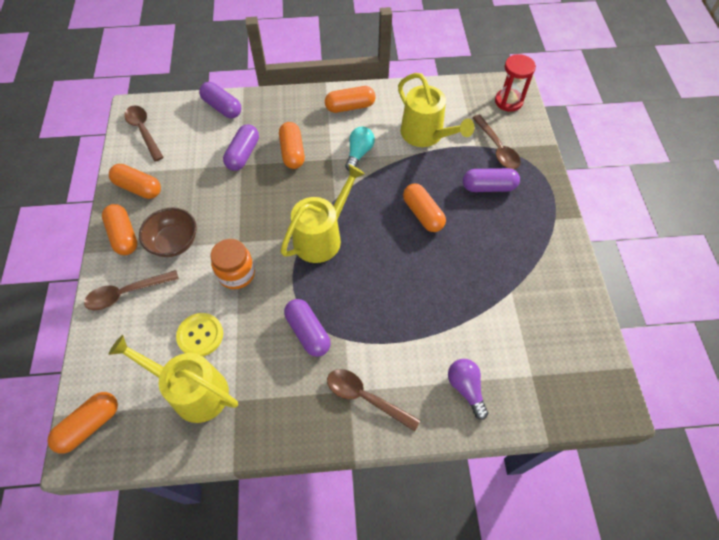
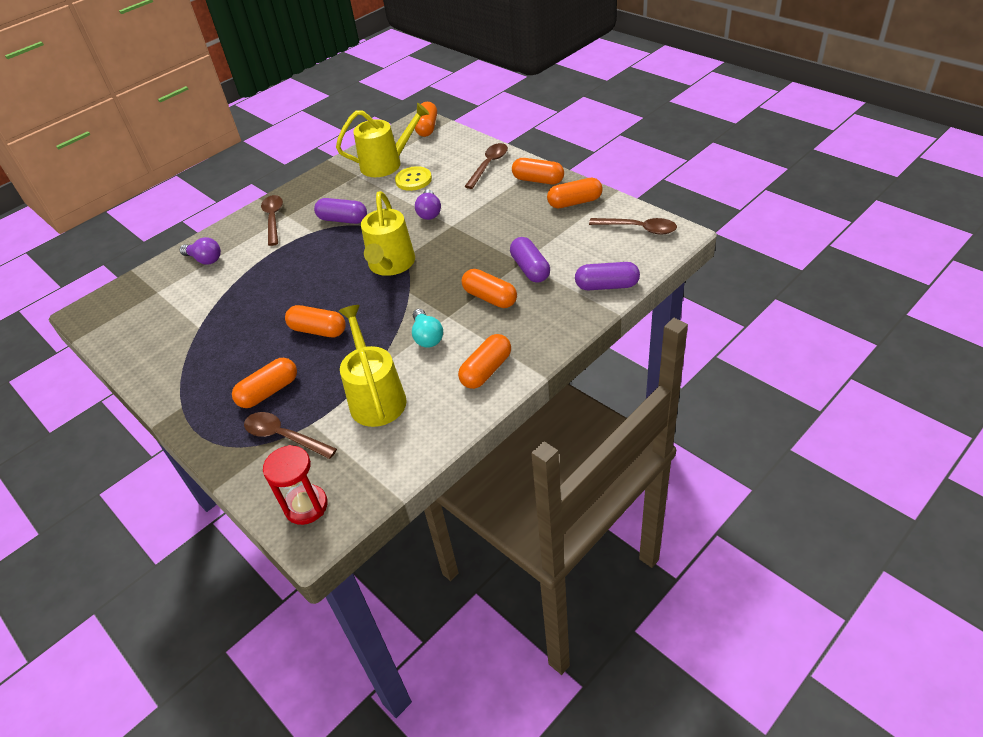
camera: 145 degrees right, 15 degrees down
(174, 242) = (498, 198): brown bowl -> none
(236, 274) = (429, 212): orange jar -> purple light bulb
(365, 397) = (273, 219): brown spoon -> brown spoon turned 90 degrees counterclockwise
(425, 135) = (376, 398): yellow watering can -> yellow watering can turned 60 degrees clockwise
(488, 187) = (269, 391): purple capsule -> orange capsule

